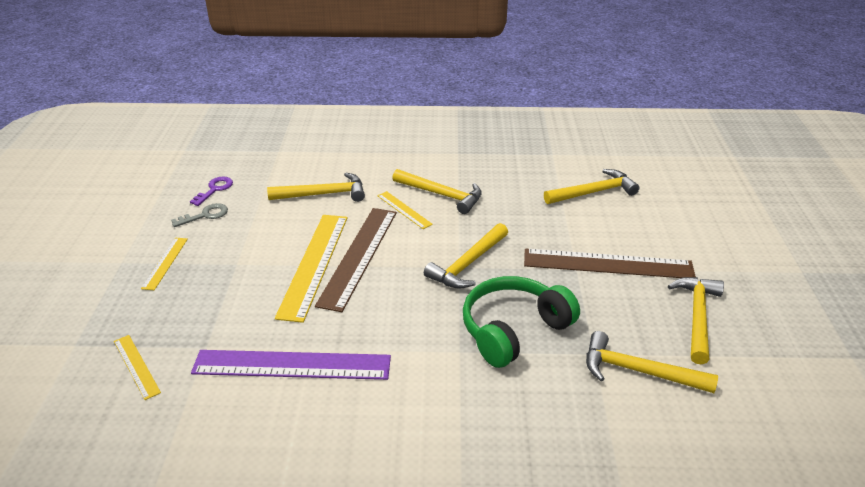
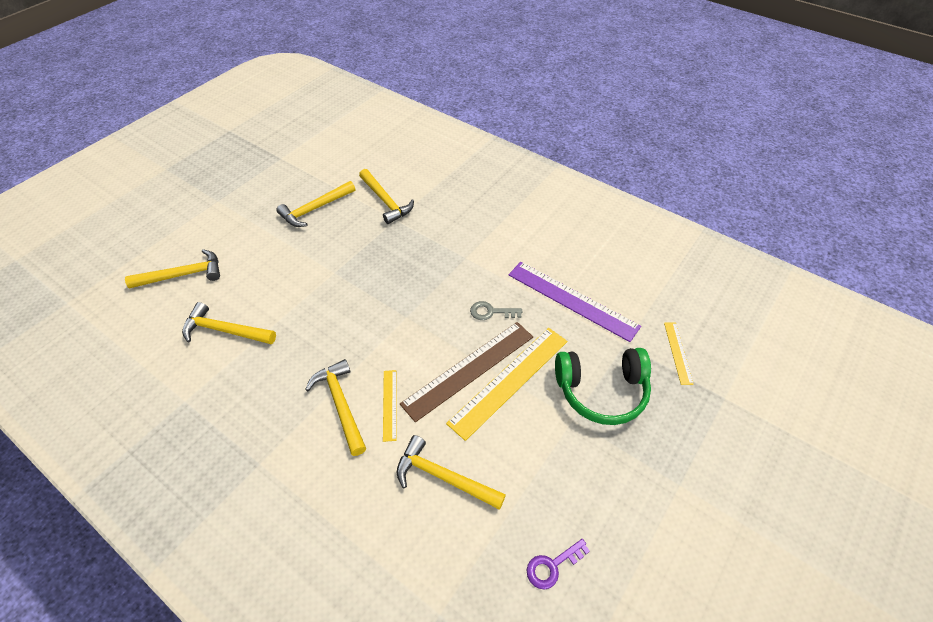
camera: 145 degrees left, 15 degrees up
(165, 263) = (637, 458): yellow ruler -> none
(205, 215) = (578, 516): grey key -> grey key (491, 312)
(468, 264) = (398, 315): yellow hammer -> yellow hammer (183, 275)
(513, 330) = (422, 253): green headphones -> green headphones (601, 391)
(608, 264) = (311, 264): brown ruler -> none

